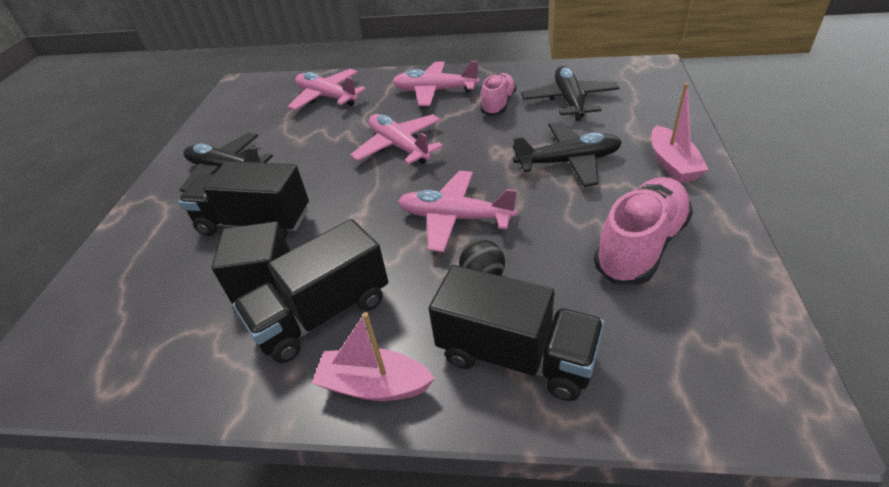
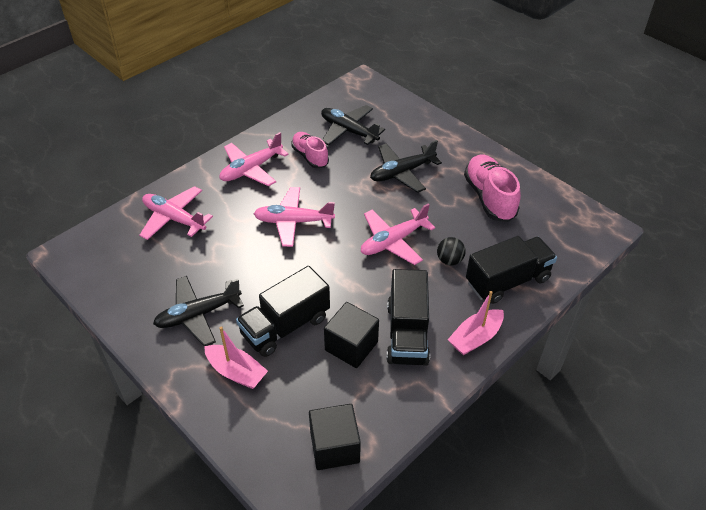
camera: 55 degrees left, 5 degrees up
(103, 358) = (334, 447): none -> black cube
(327, 97) = (174, 219): pink plane -> pink plane turned 45 degrees clockwise
(568, 162) = (402, 172): black plane -> black plane turned 150 degrees counterclockwise
(672, 164) = (450, 144): pink boat -> pink boat (236, 372)

